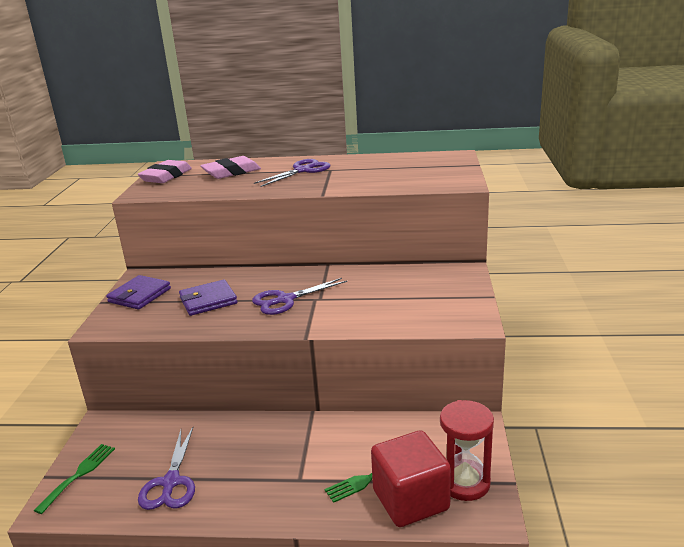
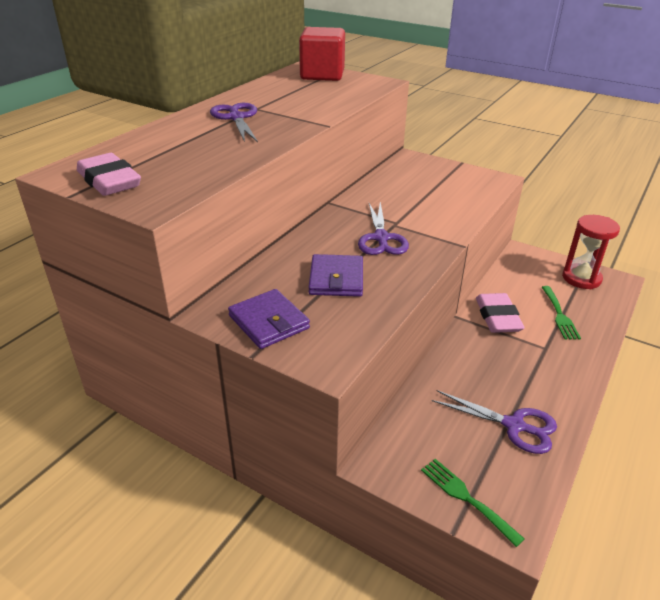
camera: 65 degrees left, 10 degrees up
(231, 172) = (172, 146): pink eraser -> pink eraser (497, 317)
(410, 500) = (591, 305): red cube -> red cube (322, 75)

